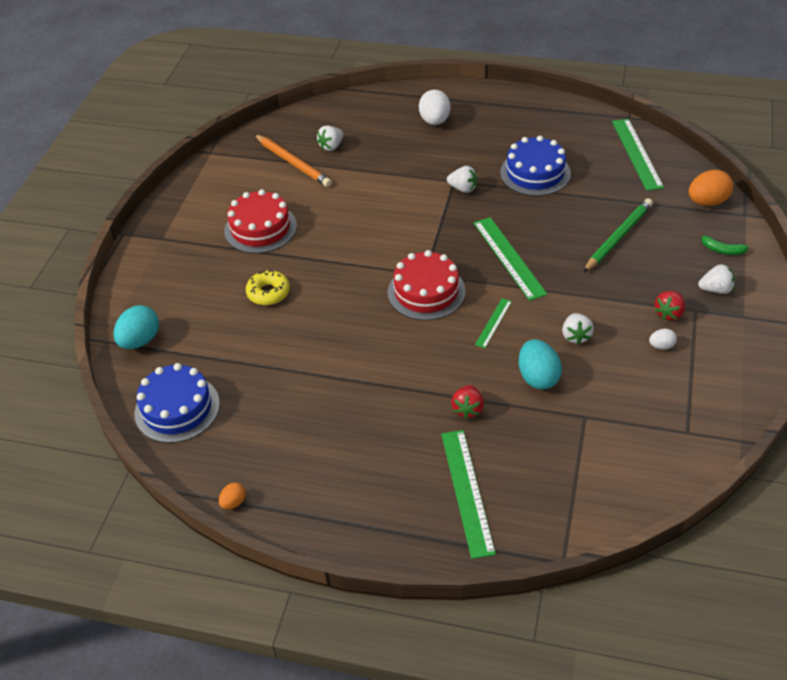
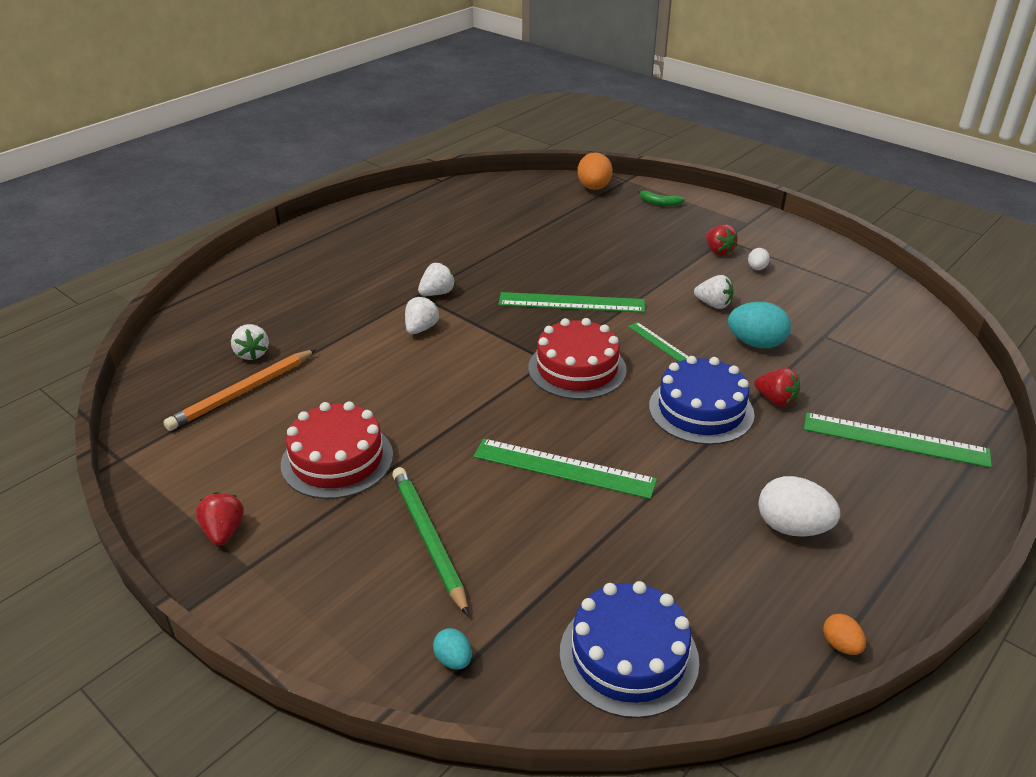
camera: 65 degrees left, 10 degrees down
(140, 340) = (453, 660): turquoise egg -> turquoise egg, size x0.52
(180, 217) = (224, 531): none -> red strawberry
(268, 293) = (469, 491): yellow donut -> none
(293, 163) = (242, 392): orange pencil -> orange pencil turned 150 degrees clockwise
(435, 121) = (305, 273): white egg -> white egg (792, 527)
(535, 173) = (462, 248): blue cake -> blue cake (701, 410)
(618, 237) = (598, 240): green pencil -> green pencil (428, 539)
(636, 153) = (495, 194): green ruler -> green ruler (563, 468)
(715, 289) = (705, 222): white strawberry -> white strawberry (421, 329)
(722, 249) = (659, 203): green banana -> green banana turned 60 degrees clockwise

